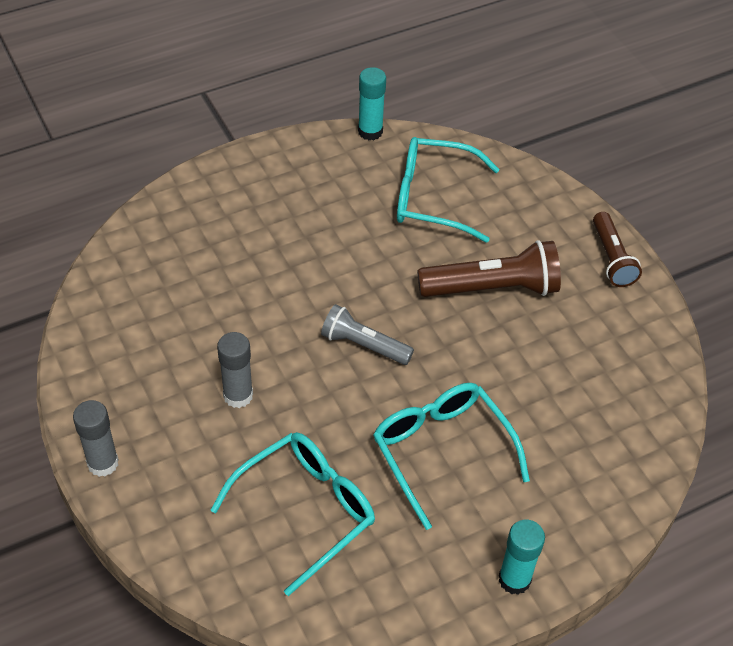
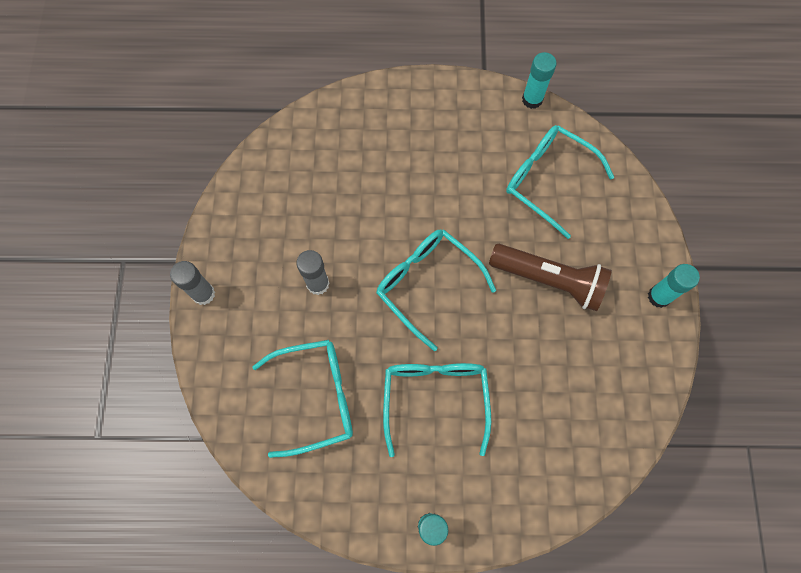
camera: 30 degrees right, 20 degrees up
(364, 345) = (427, 284): grey flashlight -> turquoise glasses
(611, 258) = (659, 296): brown flashlight -> turquoise glue stick

